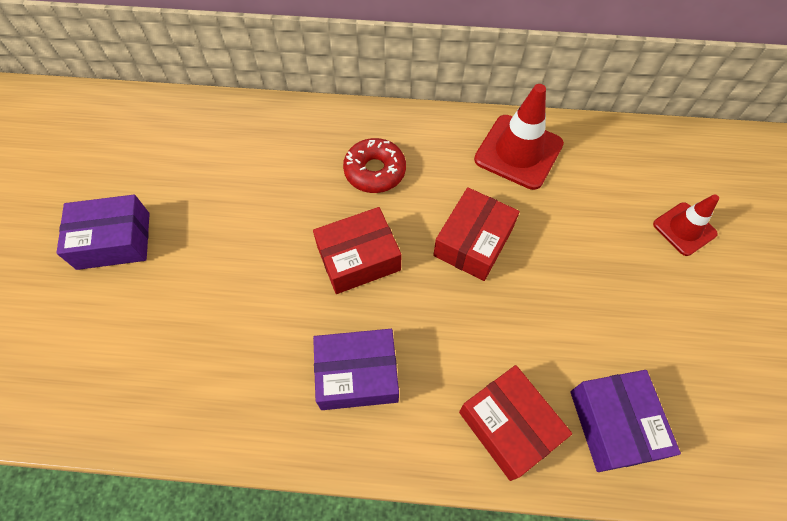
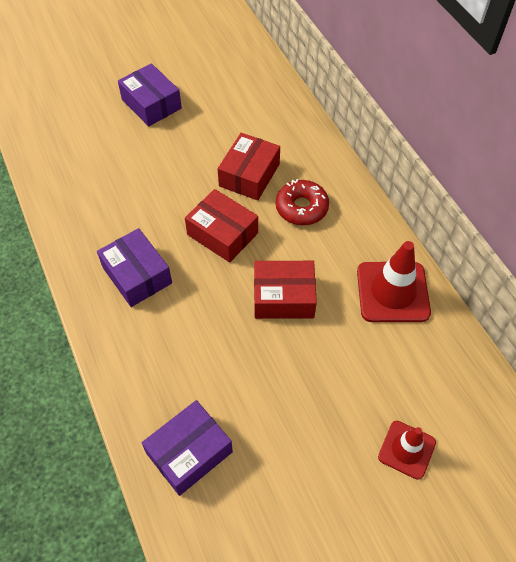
camera: 60 degrees right, 5 degrees down
(508, 426) = (150, 381): red box -> red box (249, 175)

